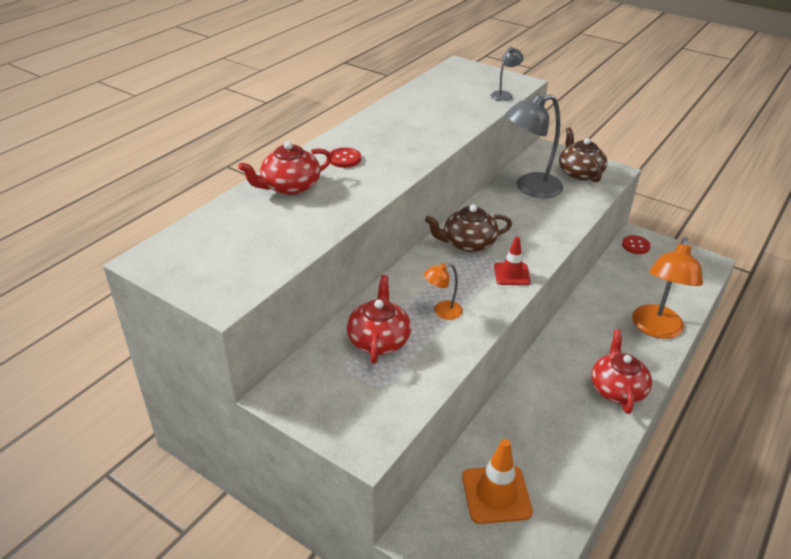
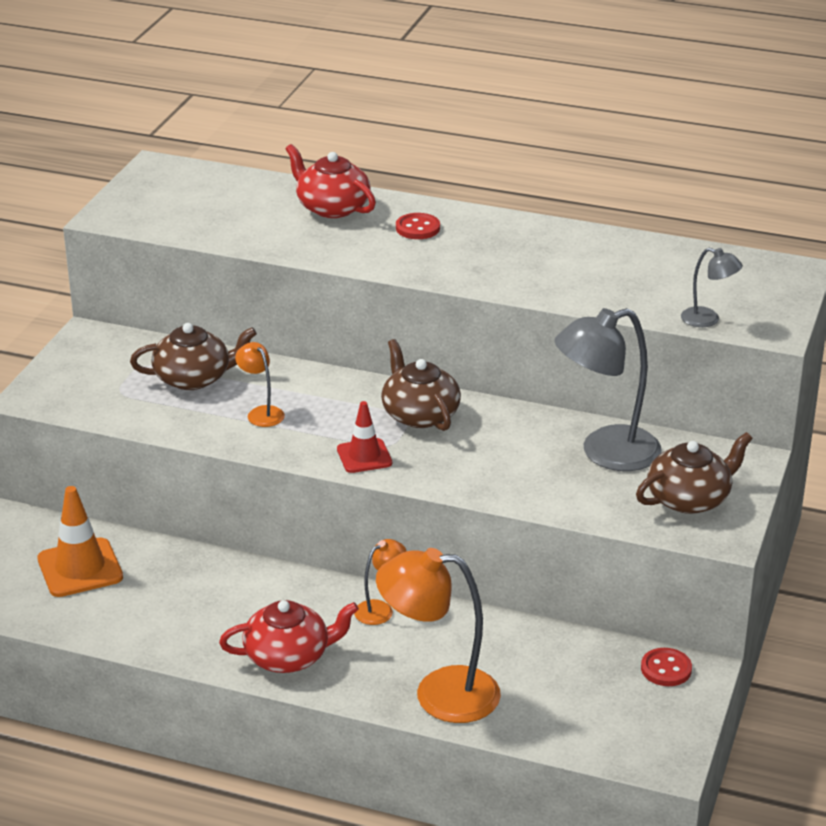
camera: 75 degrees right, 5 degrees down
(379, 340) = (194, 378): red teapot -> brown teapot
(530, 188) = (605, 453): grey lamp -> grey lamp turned 75 degrees counterclockwise
(571, 338) = (380, 609): none -> orange lamp

